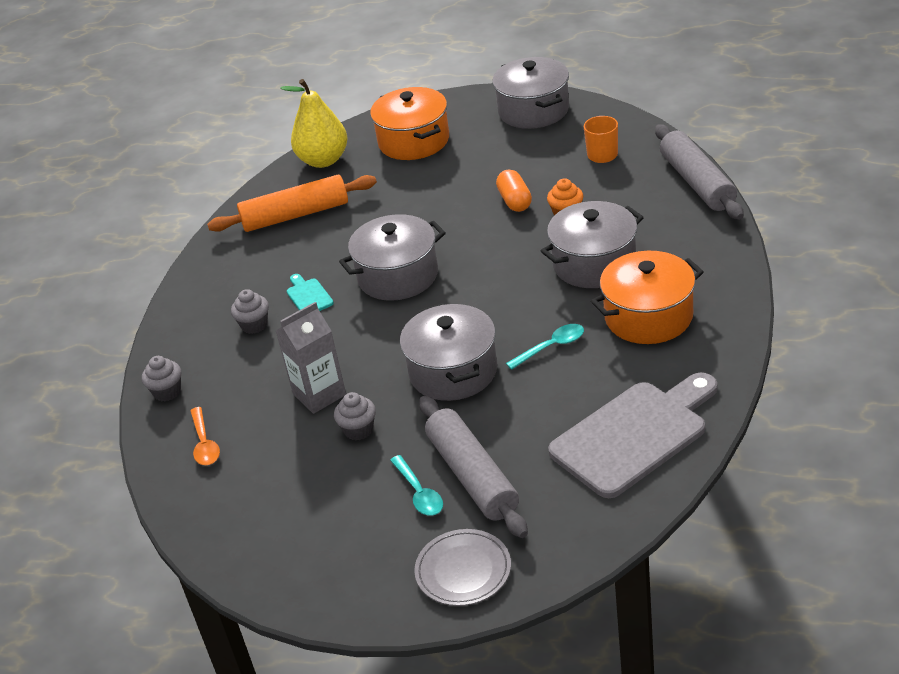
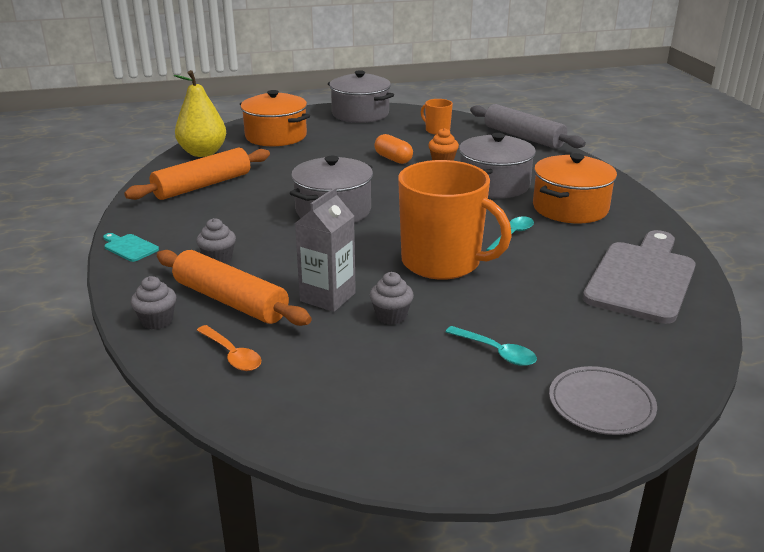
camera: 30 degrees left, 10 degrees down
(236, 381) = (230, 301): none -> orange rolling pin
(308, 296) = (258, 233): turquoise cutting board -> turquoise cutting board (129, 247)
(453, 371) = (443, 262): grey pot -> orange mug
(473, 476) = (534, 330): grey rolling pin -> none

